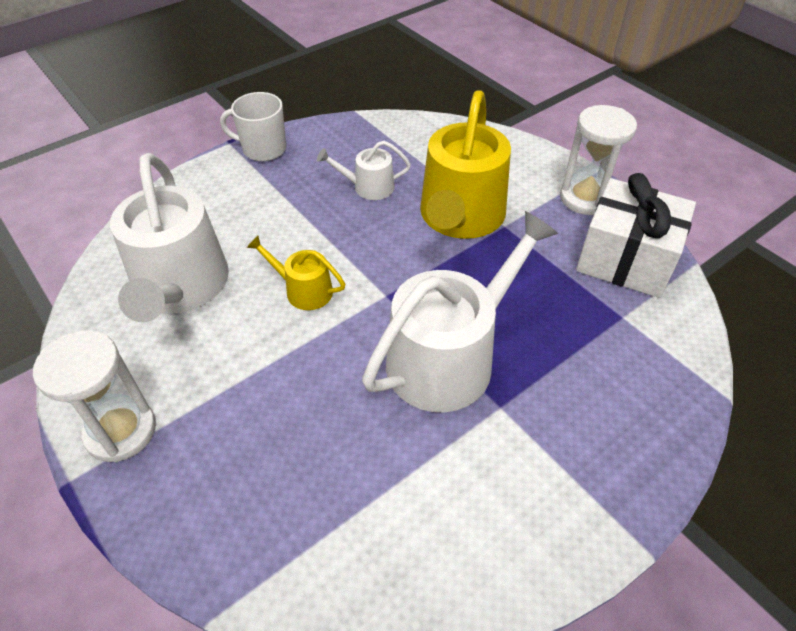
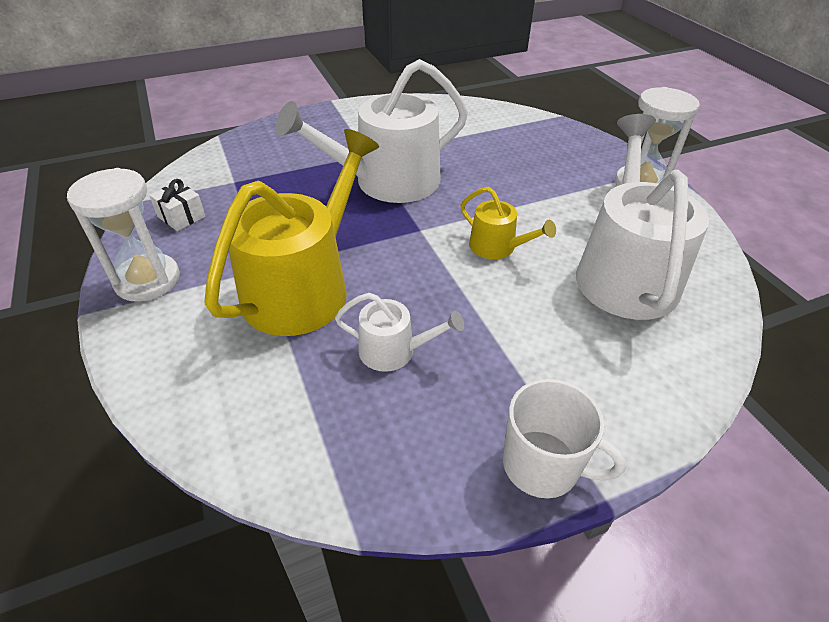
camera: 165 degrees left, 5 degrees down
(626, 259) = (181, 217): white gift -> white gift, size x0.44

